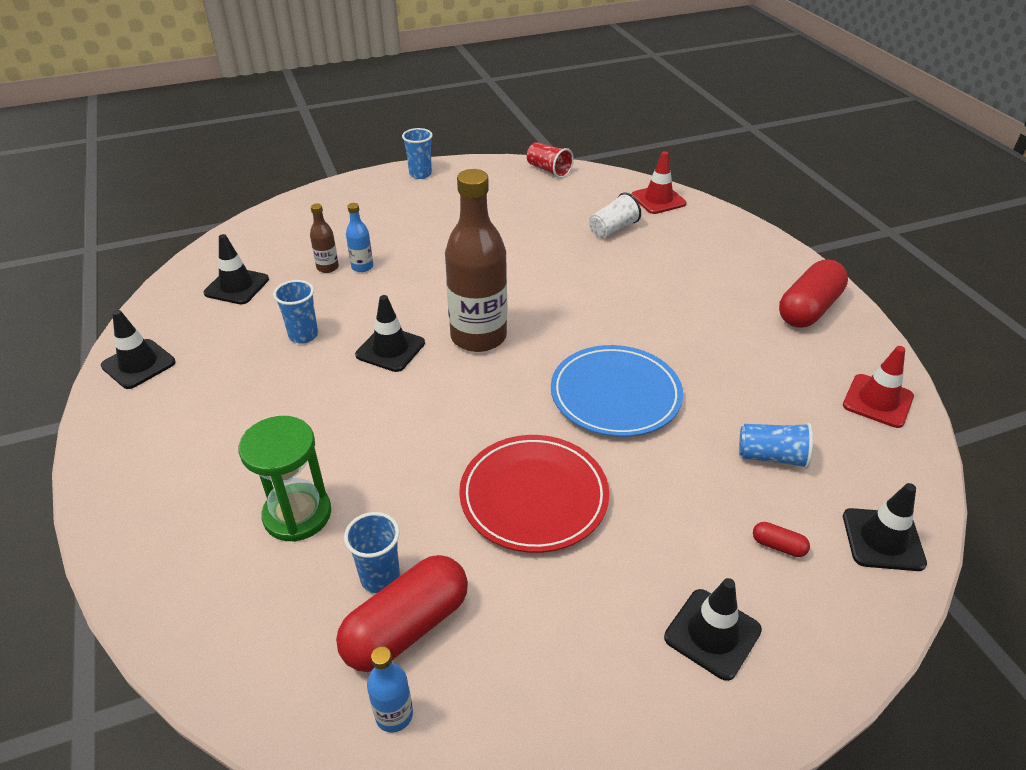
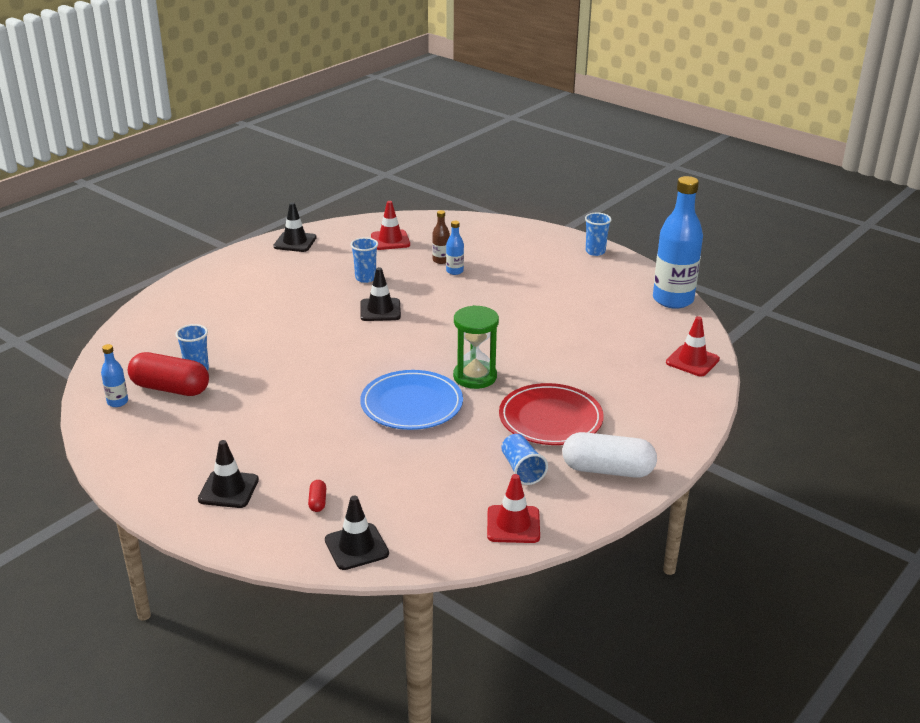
camera: 60 degrees right, 10 degrees down
(236, 286) = (390, 240): black traffic cone -> red traffic cone
(297, 514) = (222, 331): green hourglass -> green hourglass (475, 377)
(478, 337) = (423, 336): brown bottle -> none
(534, 496) = (291, 399): red plate -> red plate (550, 419)
(548, 170) = (673, 300): red cup -> blue bottle
(613, 229) = (619, 351): white cup -> none
(772, 457) = (403, 484): blue cup -> blue cup (522, 470)
(808, 309) = (607, 470): red capsule -> white capsule

